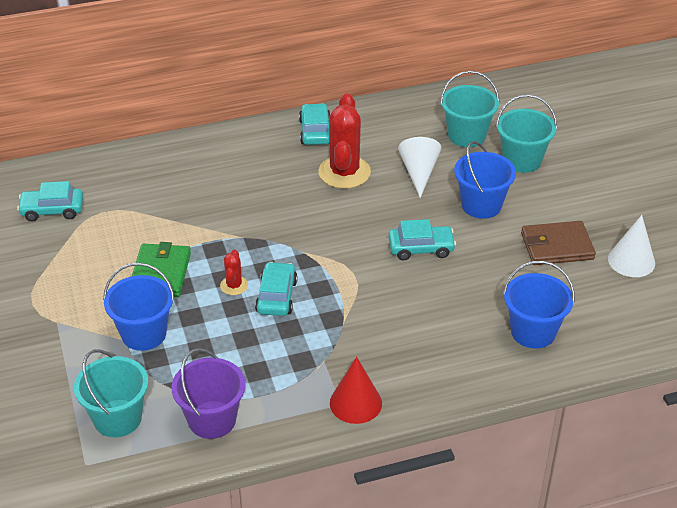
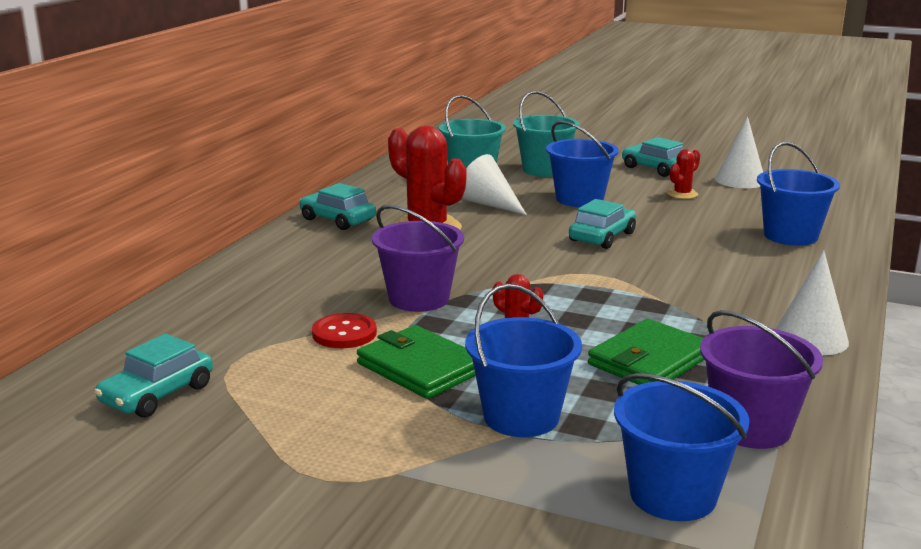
camera: 50 degrees left, 20 degrees down
(117, 418) = (673, 495): turquoise bucket -> blue bucket
(170, 226) = (344, 333): none -> red button
(240, 227) = (419, 299): none -> purple bucket
(254, 350) = (649, 360): none -> green wallet
(276, 296) = (572, 319): turquoise car -> turquoise car (655, 169)
(355, 403) = (810, 338): red cone -> white cone
(556, 246) = (682, 194): brown wallet -> red cactus

